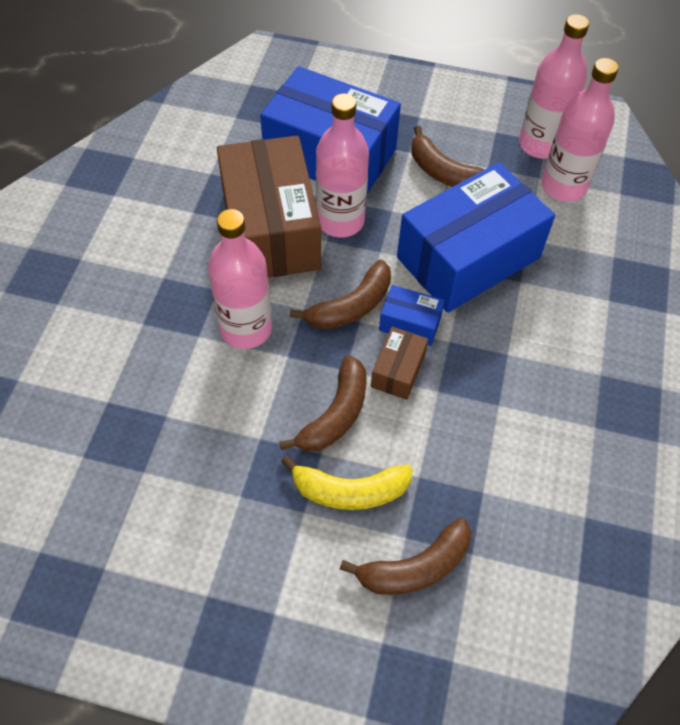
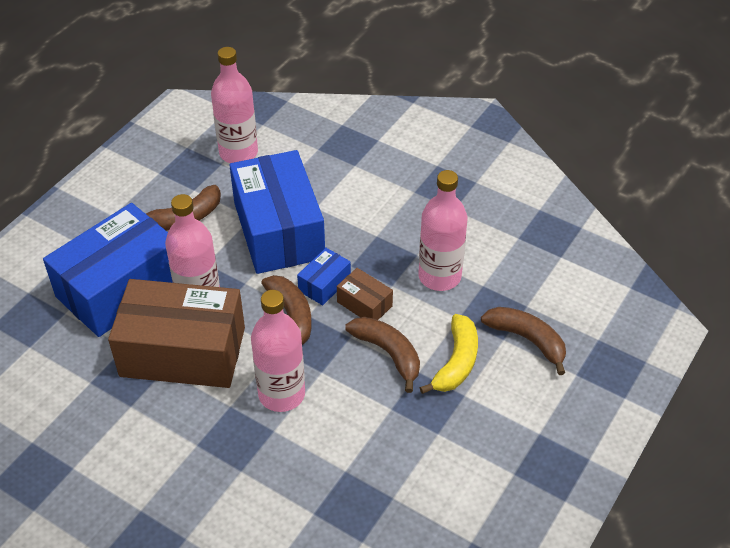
camera: 70 degrees left, 10 degrees down
(415, 567) = (527, 340): brown banana -> brown banana turned 45 degrees counterclockwise
(540, 145) = (189, 151): pink bottle -> pink bottle (439, 276)

